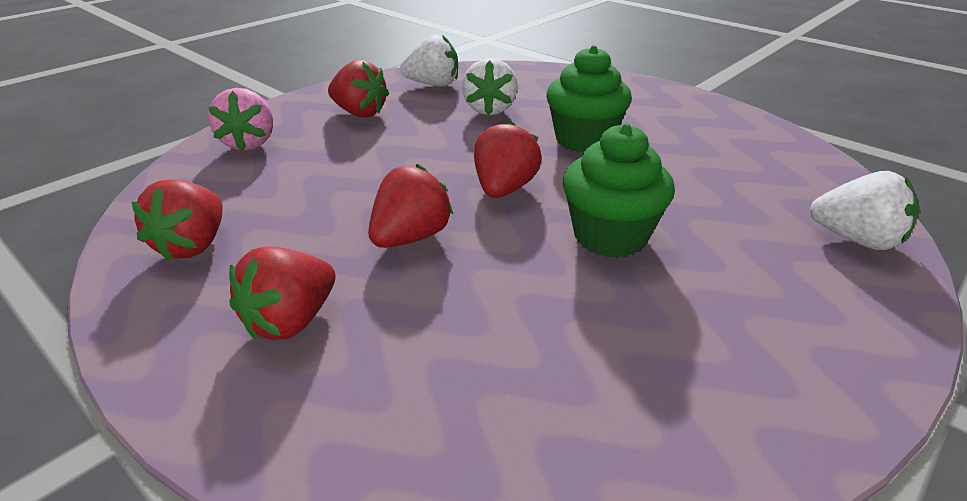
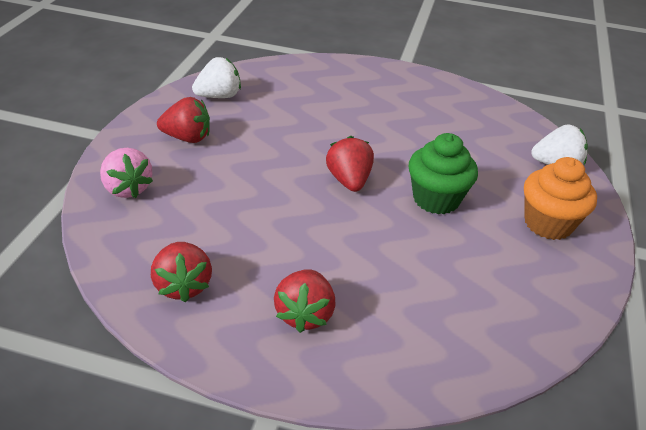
camera: 30 degrees left, 5 degrees up
(410, 237) = (322, 235): red strawberry -> none
(490, 109) = (282, 112): white strawberry -> none
(584, 140) = (367, 127): green cupcake -> none
(781, 314) = (548, 224): none -> orange cupcake

